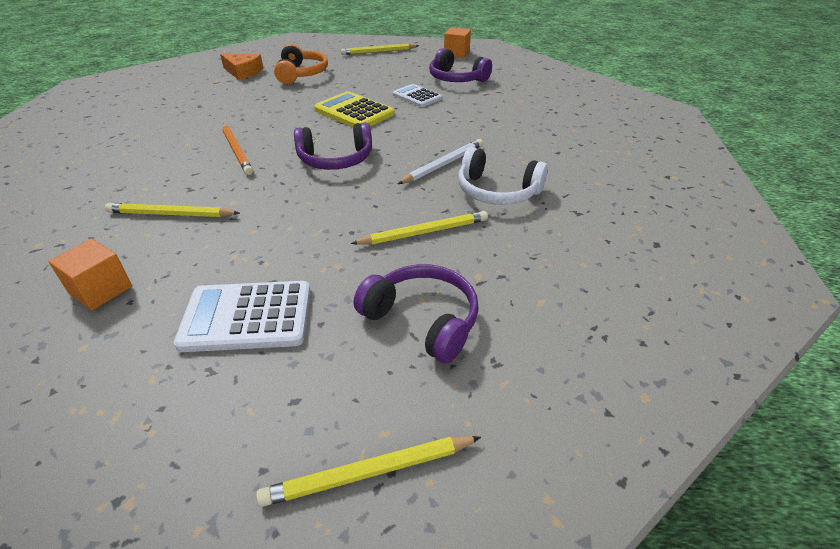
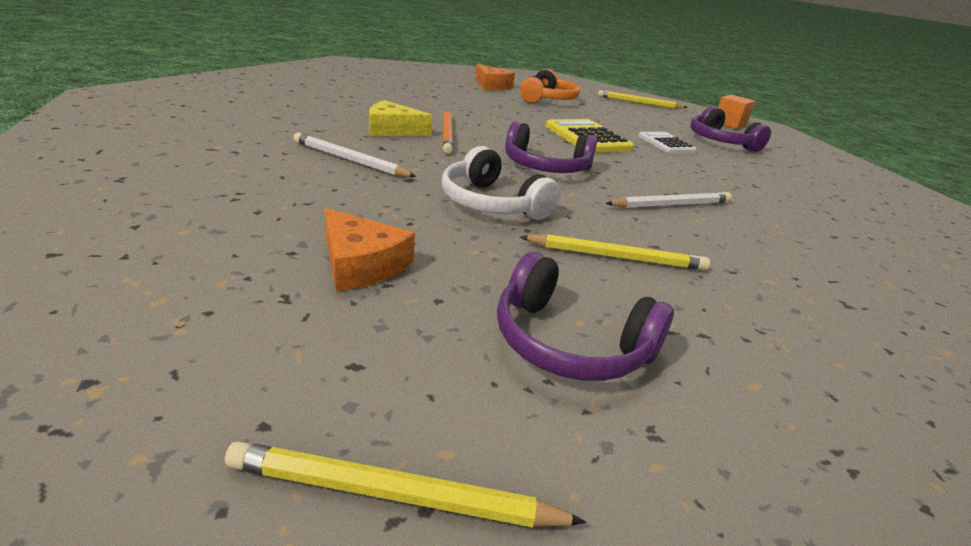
camera: 20 degrees right, 10 degrees down
(101, 290) = (239, 194): orange cube -> none
(171, 214) = (350, 160): yellow pencil -> white pencil
(186, 163) = (392, 130): none -> yellow cheese
(247, 317) = (361, 264): white calculator -> orange cheese
(422, 320) = (569, 343): purple headphones -> purple headphones turned 150 degrees clockwise
(497, 191) = (732, 248): white headphones -> white headphones (491, 204)

